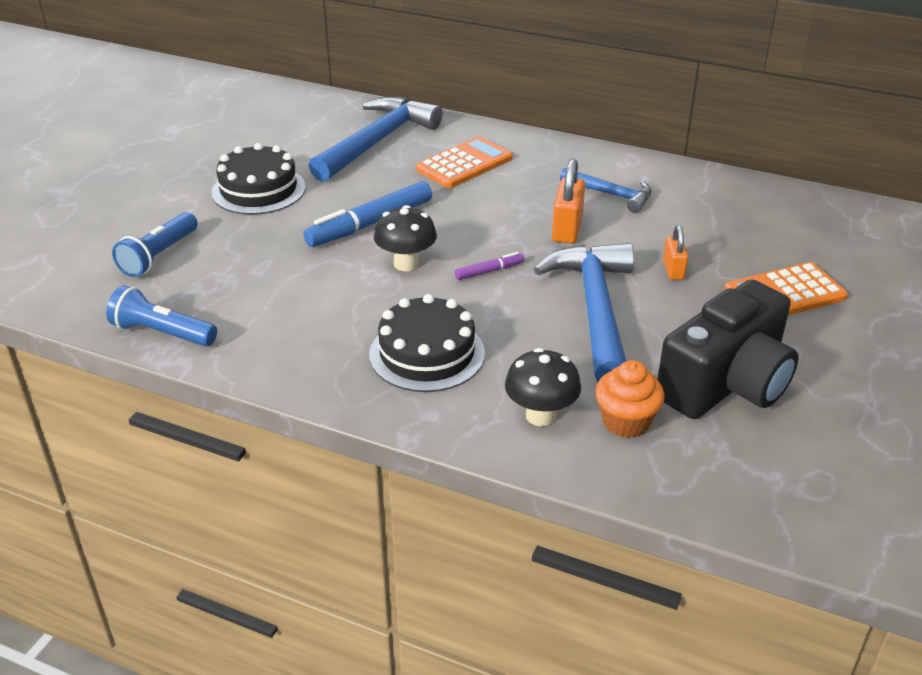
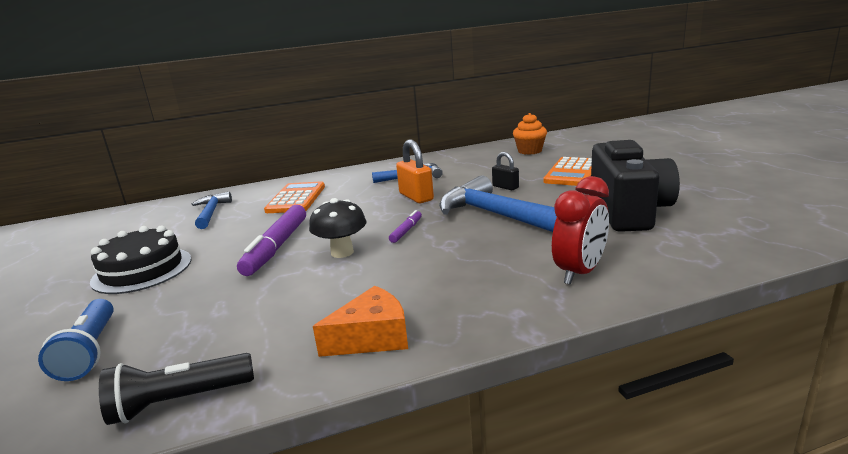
camera: 40 degrees left, 15 degrees down
(162, 333) = (179, 401): blue flashlight -> black flashlight
(312, 364) = (372, 337): none -> orange cheese
(370, 224) = (276, 247): blue marker -> purple marker
(377, 142) = (211, 213): blue hammer -> blue hammer, size x0.54
(427, 353) = (447, 285): black cake -> none
(541, 415) = (579, 272): black mushroom -> red clock
(626, 422) = (625, 249): orange cupcake -> orange cupcake (529, 151)
(673, 270) = (505, 187): orange padlock -> black padlock

